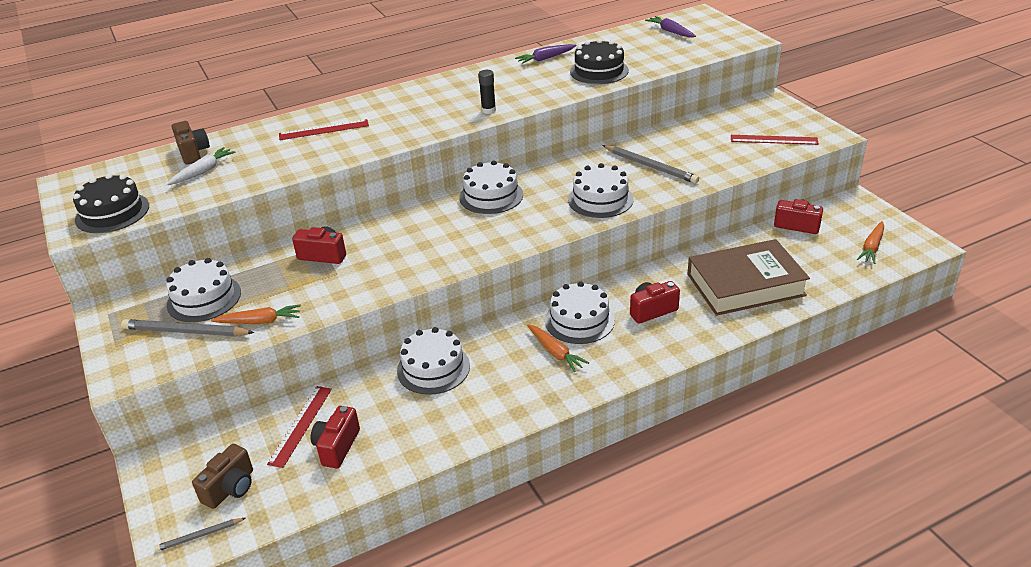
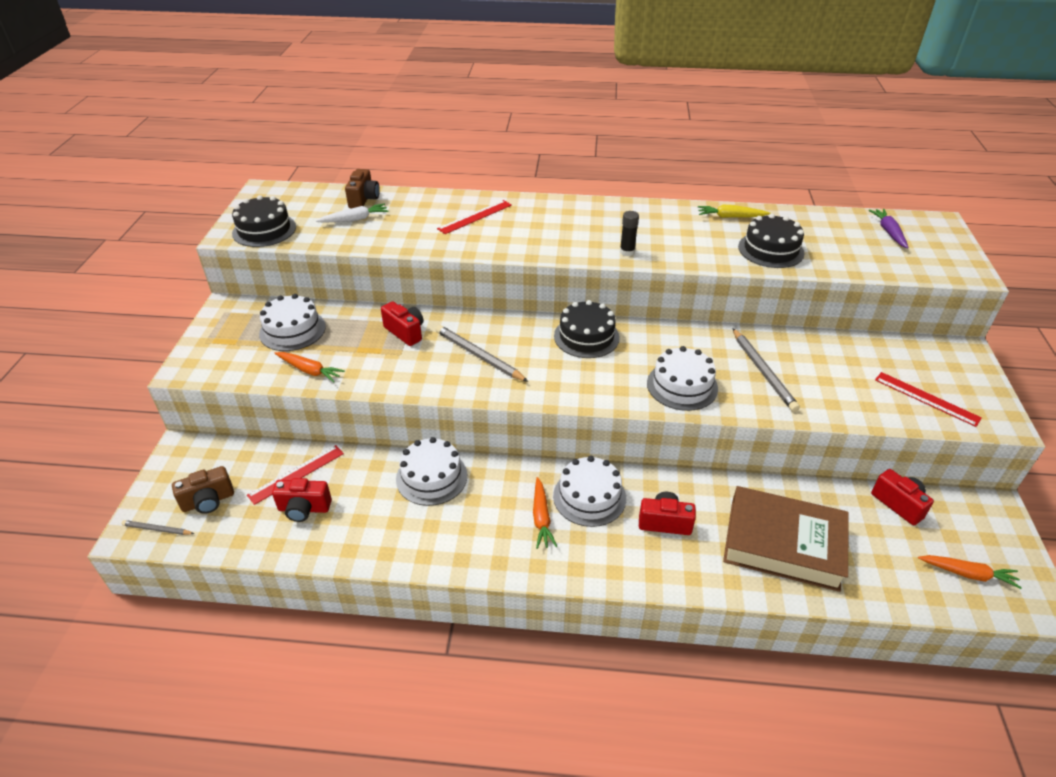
camera: 30 degrees right, 5 degrees up
(186, 331) = (256, 353): grey pencil -> grey pencil (479, 356)
(324, 130) = (475, 217): red ruler -> red ruler turned 60 degrees counterclockwise
(337, 447) = (304, 509): red camera -> red camera turned 135 degrees counterclockwise
(491, 196) = (586, 337): white cake -> black cake
(545, 58) = (730, 217): purple carrot -> yellow carrot
(872, 247) = (968, 574): orange carrot -> orange carrot turned 135 degrees counterclockwise

